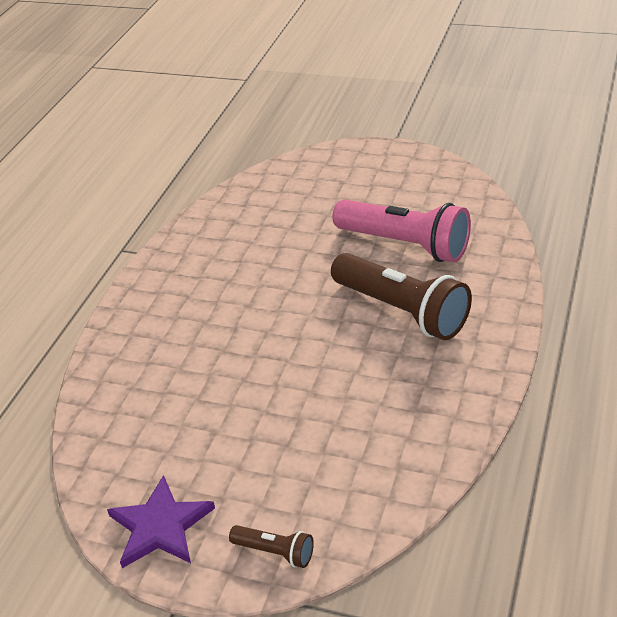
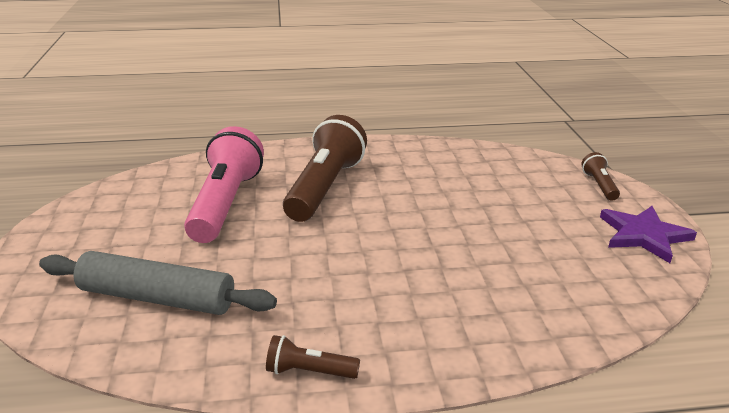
camera: 120 degrees left, 10 degrees down
(168, 256) = (309, 372): none -> brown flashlight
(289, 203) = (157, 298): none -> grey rolling pin

